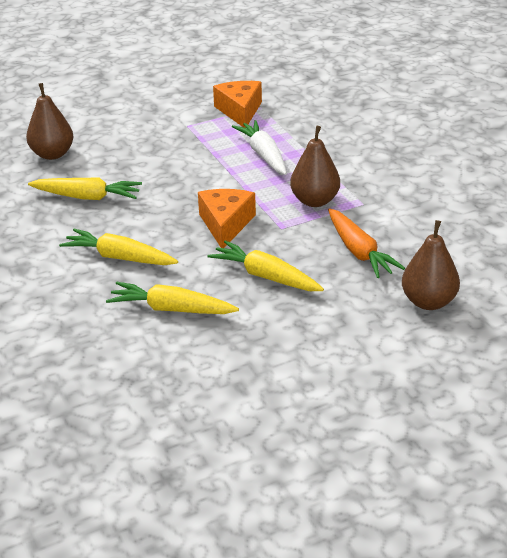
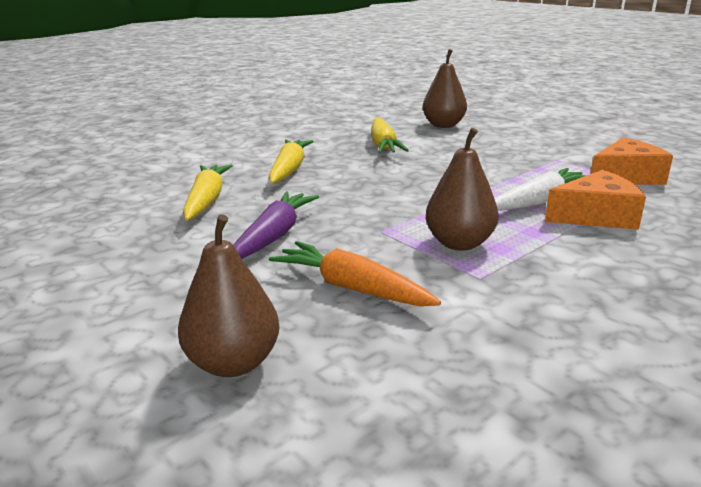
camera: 75 degrees right, 10 degrees down
(226, 224) = (371, 202): orange cheese -> orange cheese (596, 216)
(266, 276) = (274, 236): yellow carrot -> purple carrot
(359, 251) = (352, 288): orange carrot -> orange carrot turned 75 degrees clockwise

